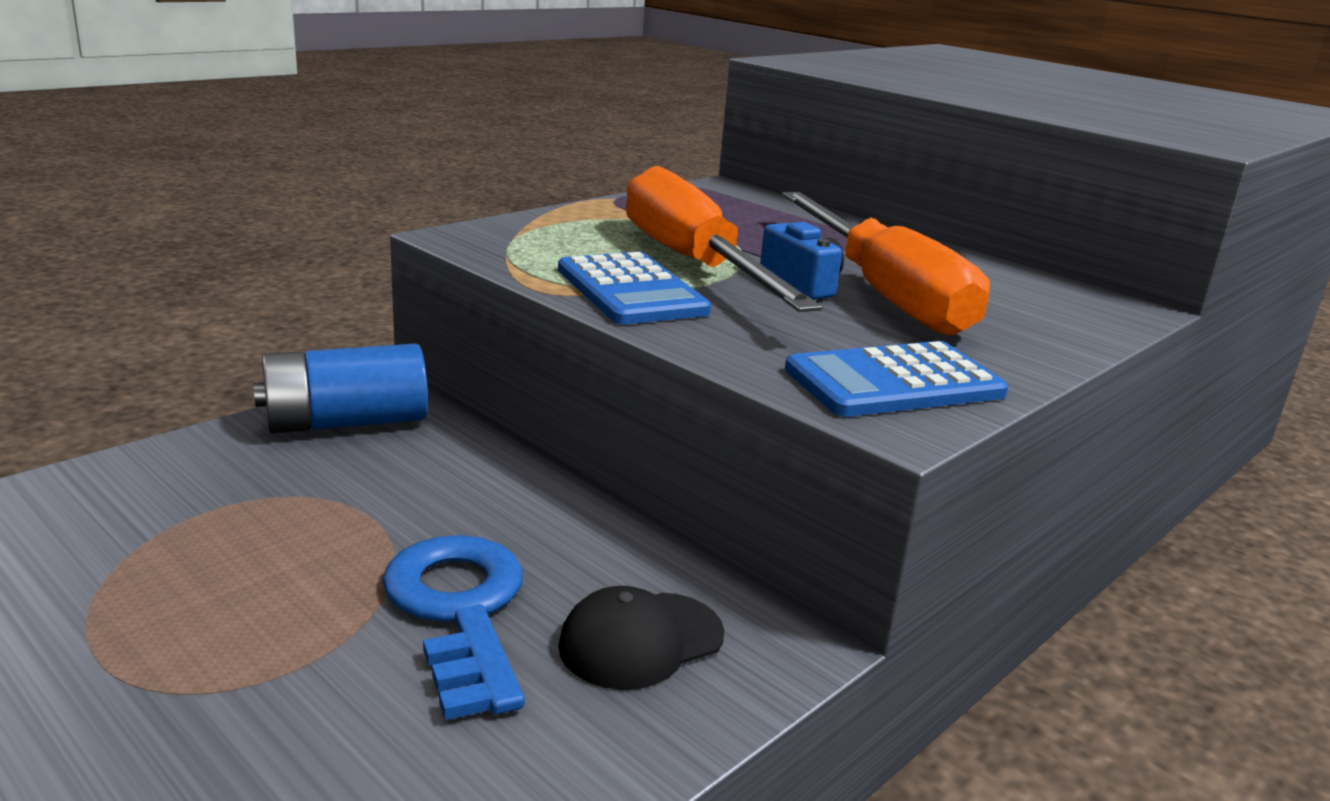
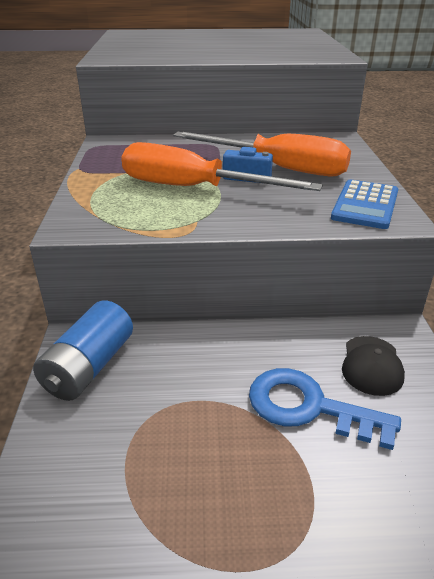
camera: 45 degrees left, 10 degrees up
(630, 291) = (207, 215): blue calculator -> none

